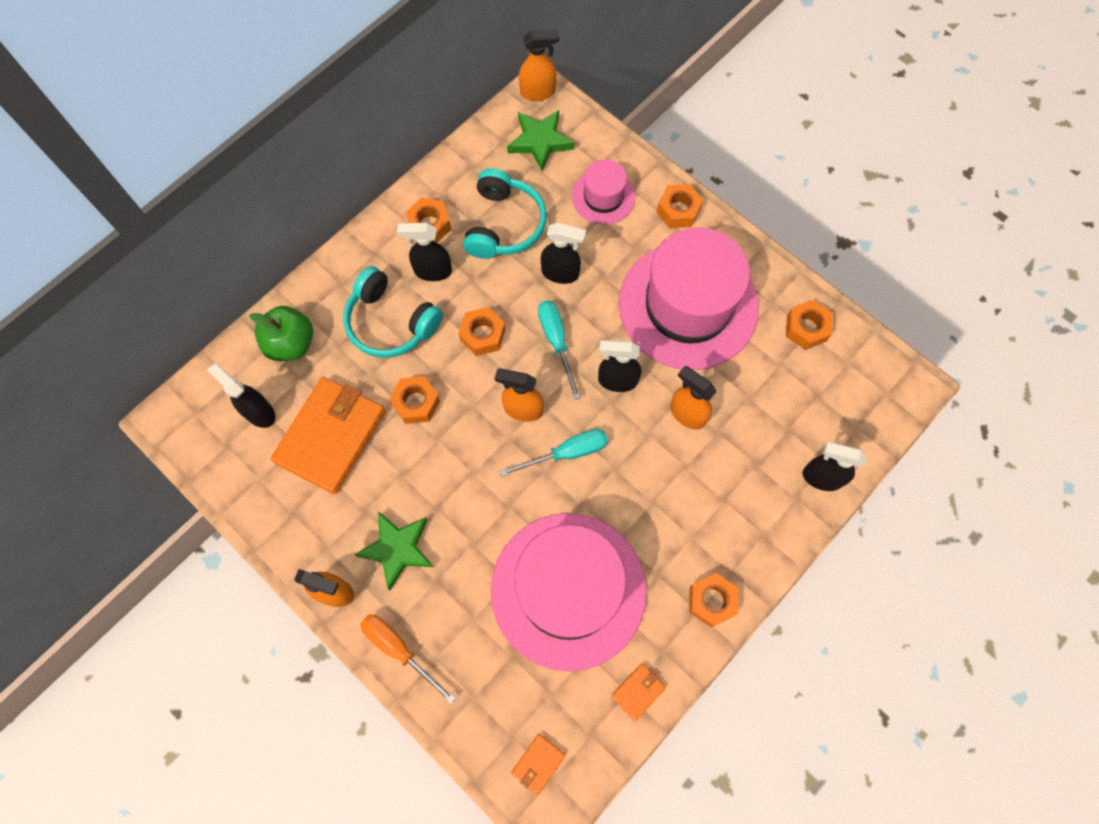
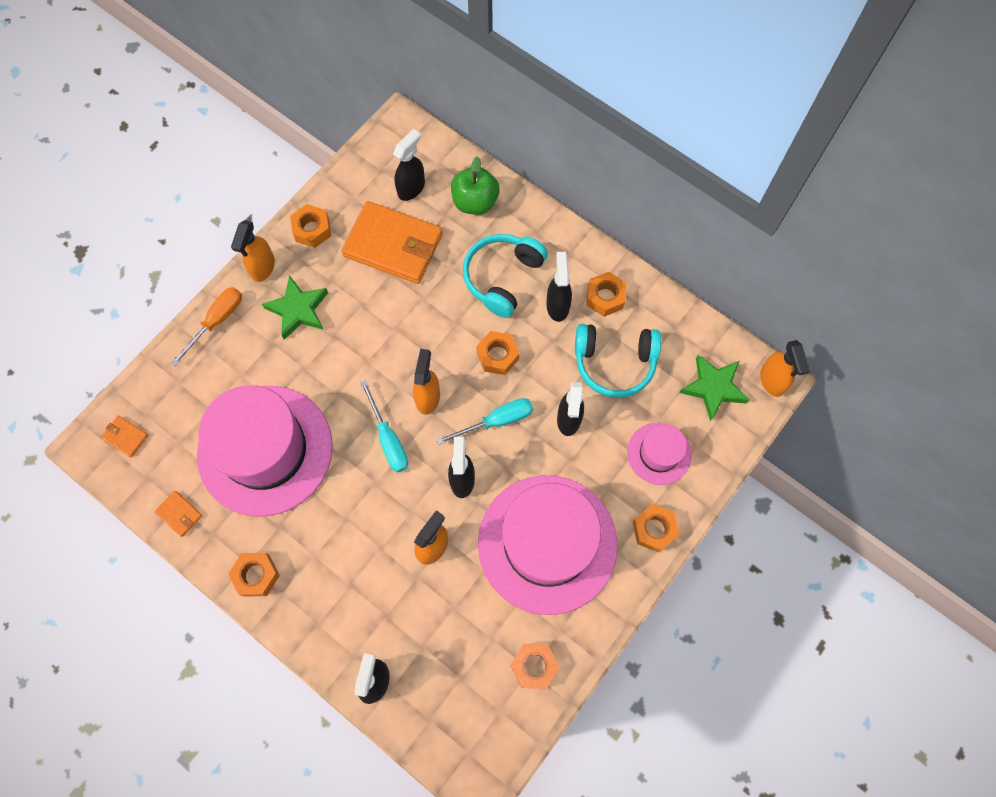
camera: 85 degrees right, 0 degrees up
(416, 403) = (428, 308): orange nut -> orange nut (312, 229)

